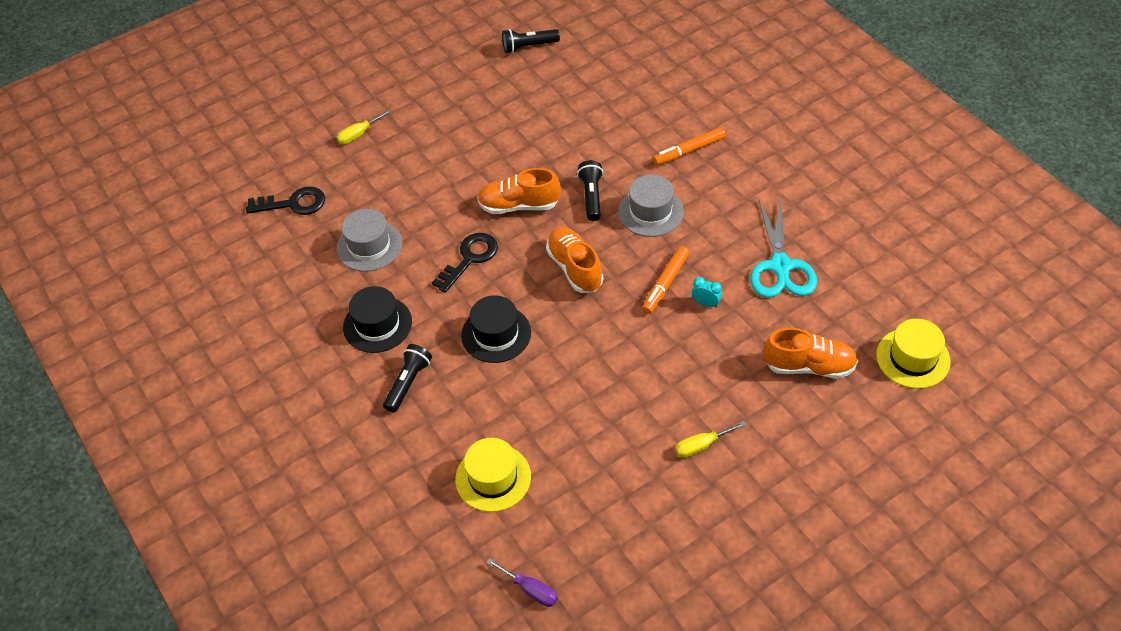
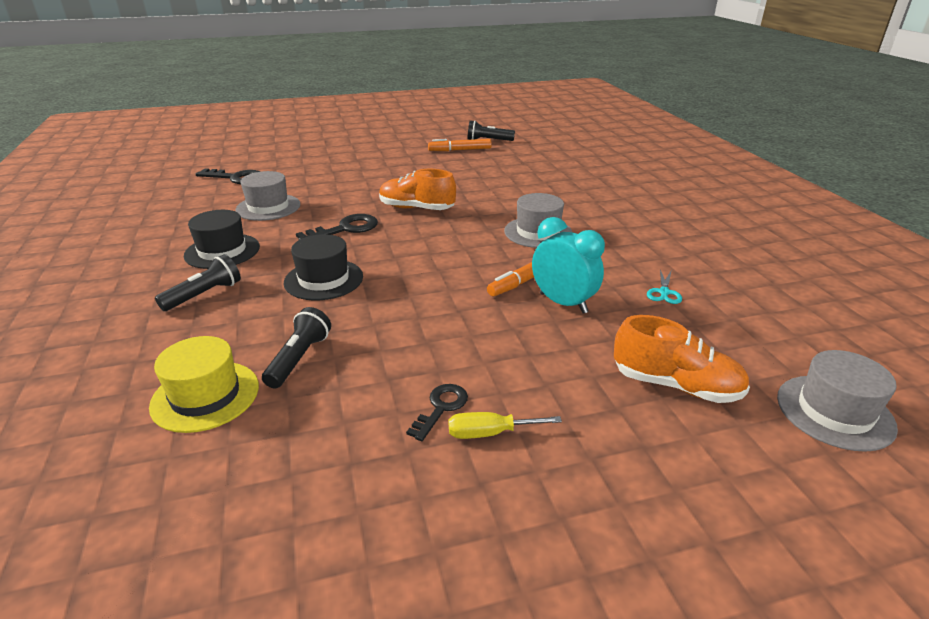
camera: 15 degrees right, 20 degrees down
(358, 134) = (322, 157): yellow screwdriver -> none
(530, 590) = (121, 547): purple screwdriver -> none
(575, 268) = (438, 252): orange shoe -> none
(591, 196) = (486, 214): black flashlight -> black flashlight (299, 358)
(661, 435) = (441, 408): none -> black key
(689, 151) = (595, 205): orange marker -> orange marker (460, 150)
(705, 303) = (563, 303): turquoise clock -> turquoise clock, size x2.01
(780, 266) = (664, 292): turquoise scissors -> turquoise scissors, size x0.44
(913, 358) = (834, 412): yellow hat -> grey hat

